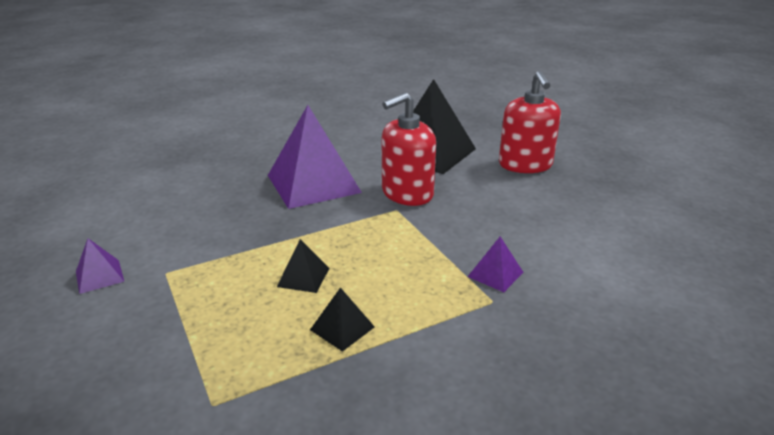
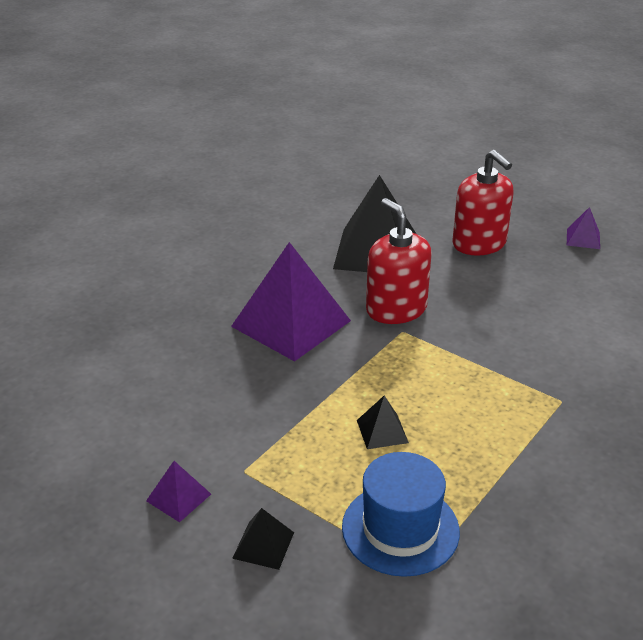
camera: 25 degrees left, 5 degrees up
(236, 360) = (400, 529): none -> blue hat
(342, 328) = (462, 468): black pyramid -> black pyramid (263, 545)
(407, 193) = (396, 309): red soap dispenser -> red soap dispenser turned 120 degrees clockwise
(495, 274) = (544, 374): purple pyramid -> purple pyramid (583, 238)

